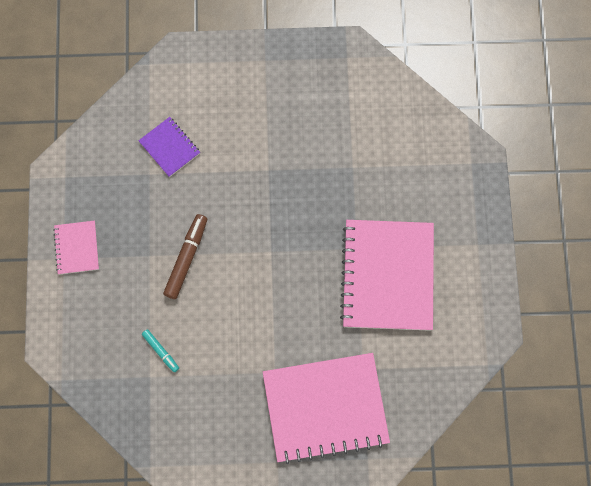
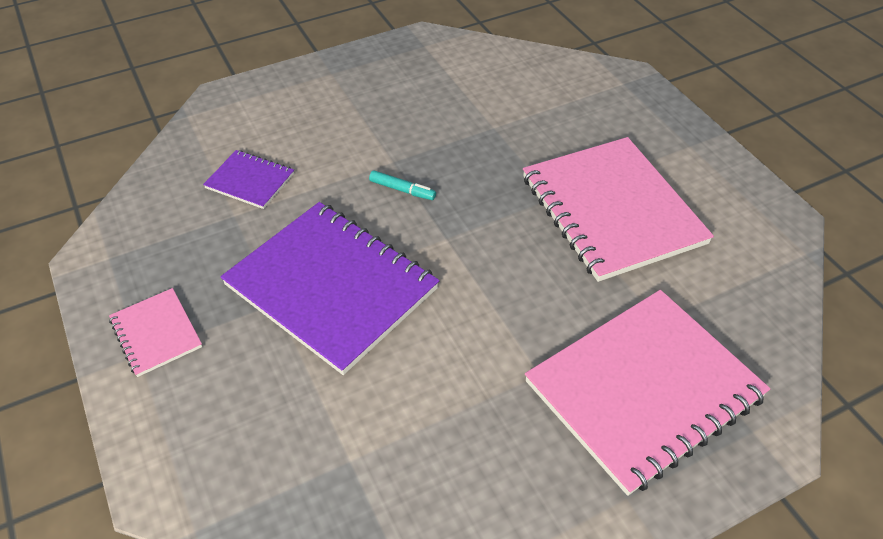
camera: 25 degrees left, 25 degrees down
(161, 351) = (350, 417): turquoise marker -> turquoise marker (402, 190)
(186, 258) = (331, 287): brown marker -> purple notebook

